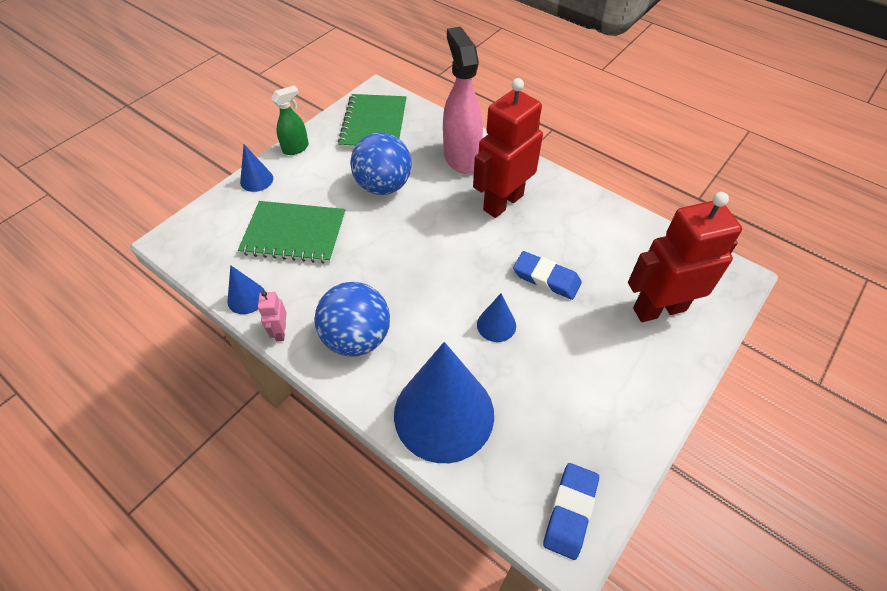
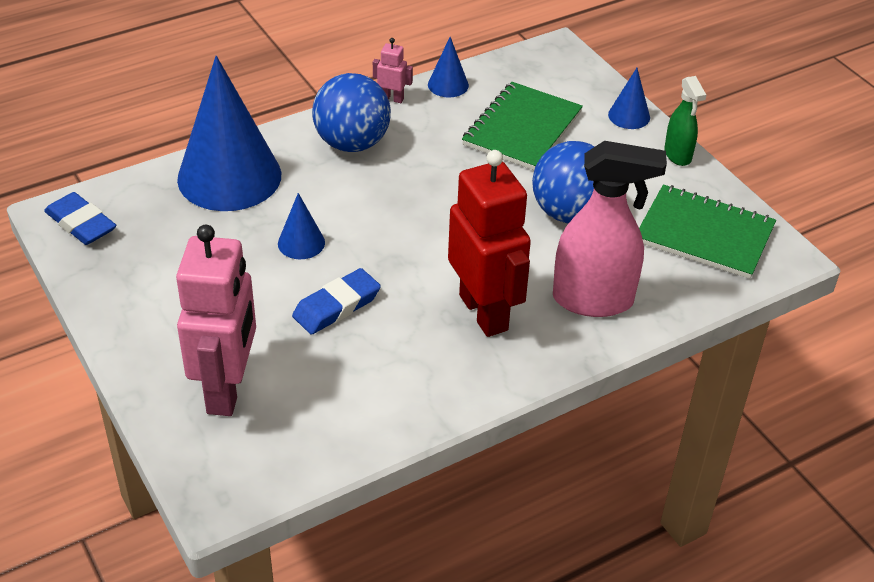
camera: 110 degrees right, 10 degrees down
(659, 309) = (227, 389): red robot -> pink robot

